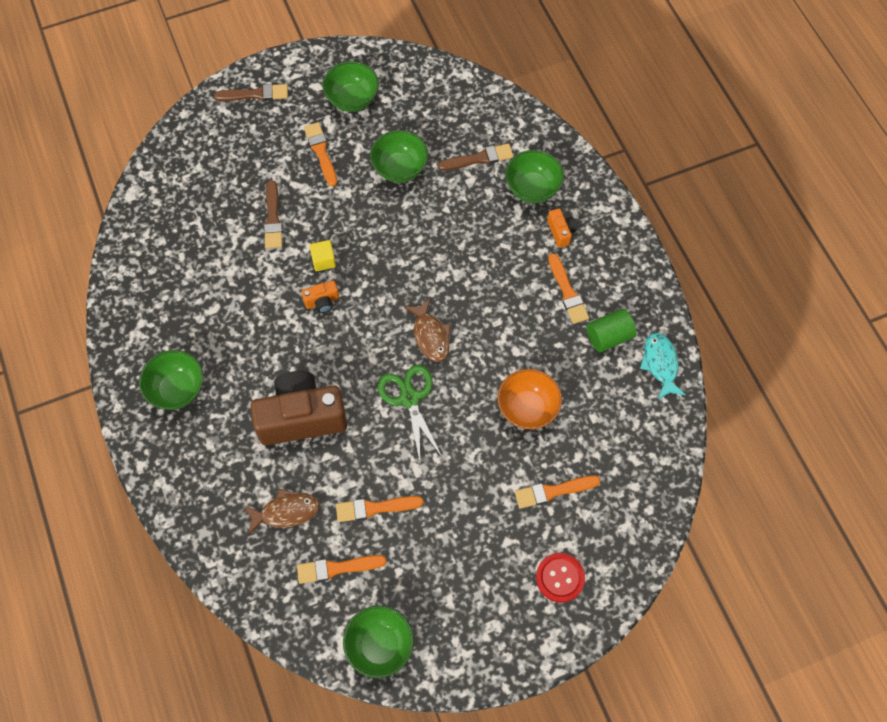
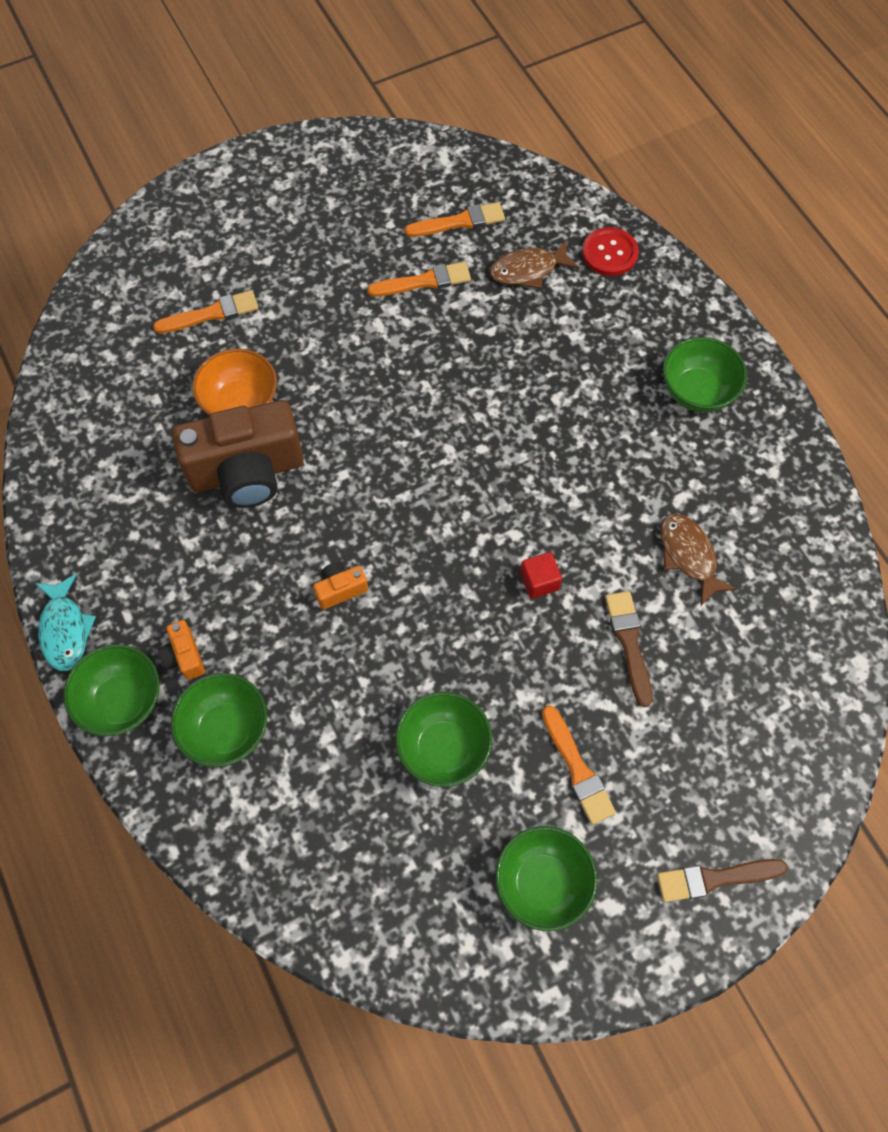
camera: 175 degrees right, 0 degrees up
(301, 417) = (530, 371): brown camera -> brown camera (247, 472)
(322, 302) = (530, 520): orange camera -> orange camera (340, 589)
(323, 261) = (539, 581): yellow cube -> red cube
(380, 645) = (403, 159): green bowl -> green bowl (122, 701)
(409, 398) = (394, 404): green scissors -> none
(430, 336) = (373, 485): brown fish -> brown fish (688, 555)
(479, 158) = (314, 779): brown brush -> none
(560, 578) = (207, 231): red button -> red button (609, 253)
(567, 292) = (179, 563): orange brush -> none
(609, 337) = (125, 503): green cylinder -> none
(660, 364) = (59, 472): turquoise fish -> turquoise fish (65, 630)

